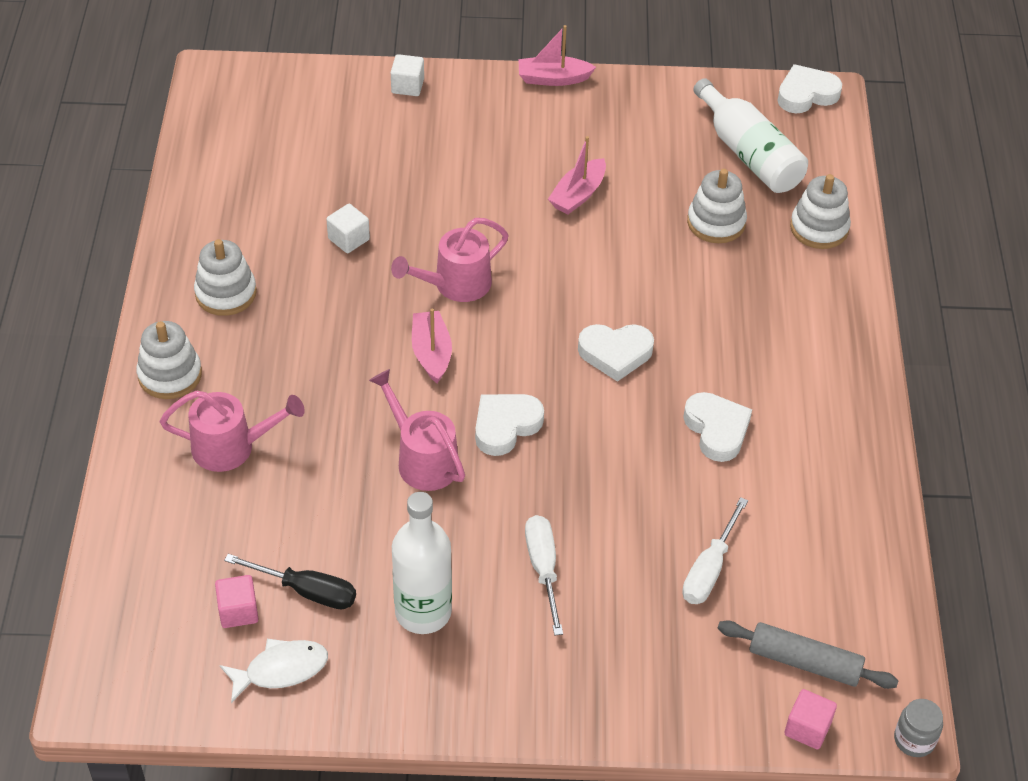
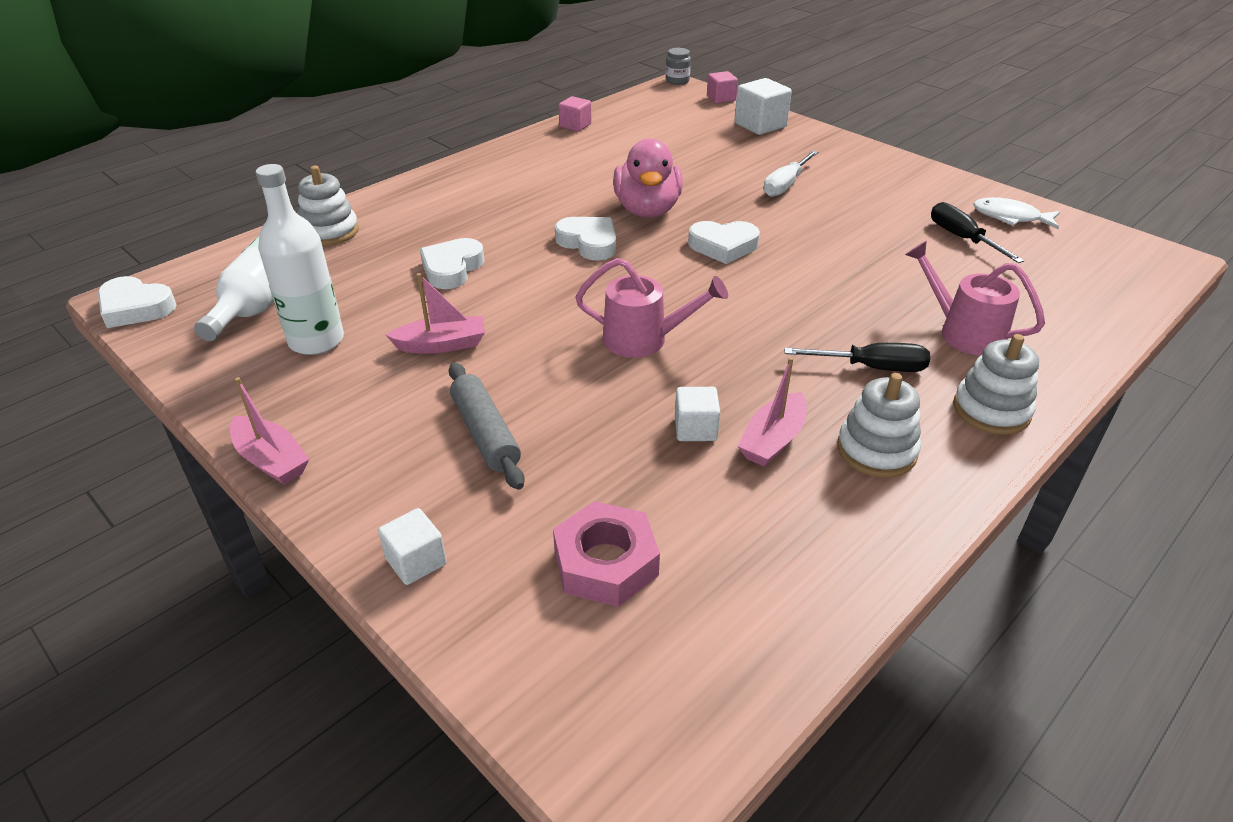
camera: 135 degrees left, 10 degrees down
(238, 611) = (1024, 250): pink cube -> pink cube (575, 125)
(276, 363) = (872, 367): none -> black screwdriver
(317, 139) = (606, 563): none -> pink nut
(422, 459) = (807, 258): pink watering can -> none
(423, 612) = (886, 201): white bottle -> white bottle (316, 341)
(431, 353) = (725, 308): pink boat -> pink boat (773, 440)
(622, 431) = (647, 210): none -> pink duck
(691, 688) = (760, 125): none -> white cube
(709, 569) = (687, 148): white screwdriver -> none
(716, 222) = (383, 270): white stacking toy -> none
(717, 430) = (588, 186): white heart -> white heart (452, 268)
(804, 662) = (689, 111): grey rolling pin -> grey rolling pin (486, 433)

